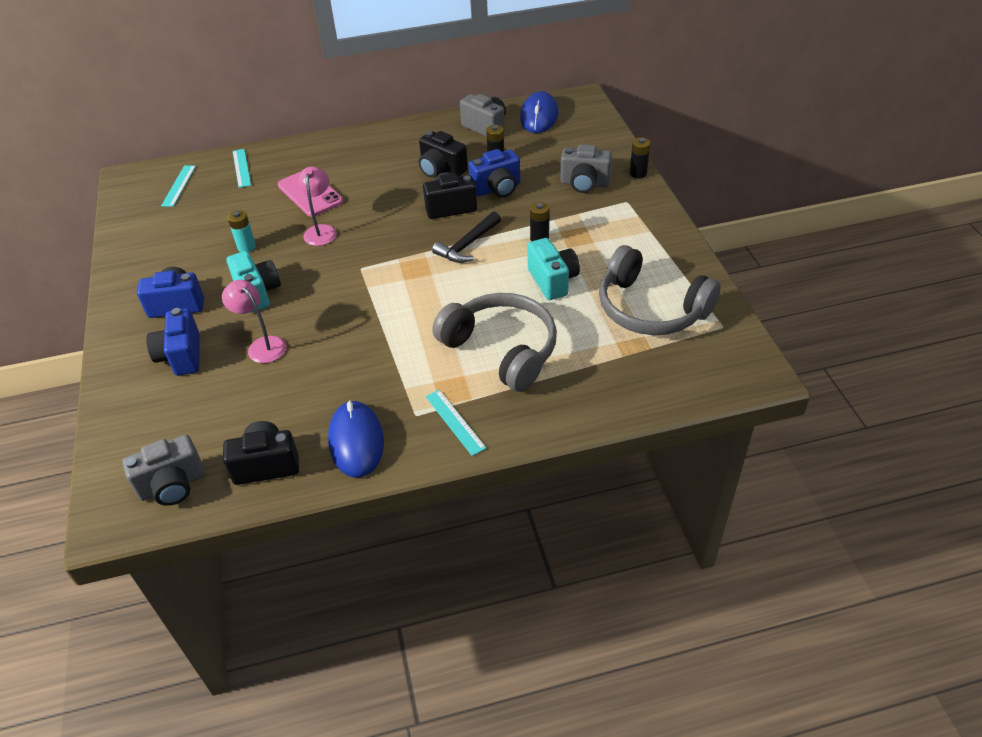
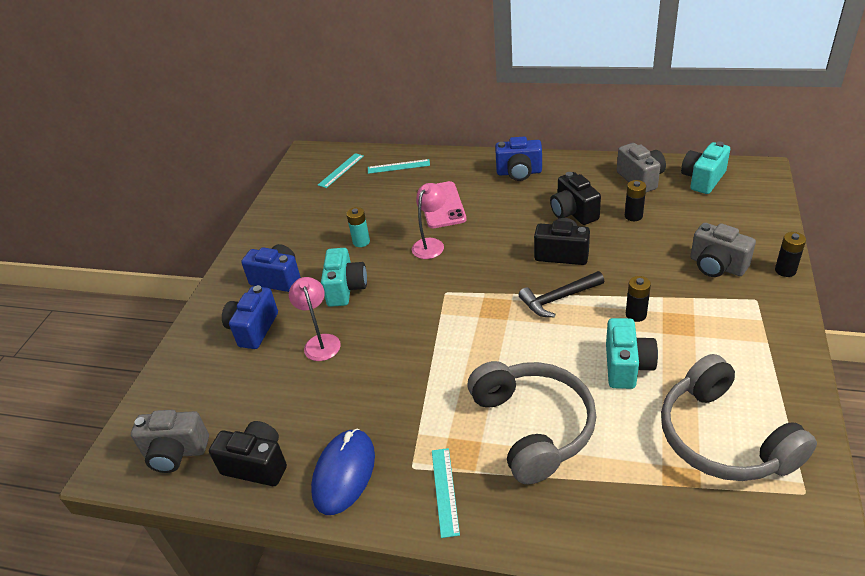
camera: 30 degrees right, 5 degrees down
(241, 168) = (398, 166): turquoise ruler -> turquoise ruler turned 75 degrees clockwise
(497, 189) = (619, 247): blue camera -> blue camera (519, 173)
(539, 116) = (703, 179): blue mouse -> turquoise camera

